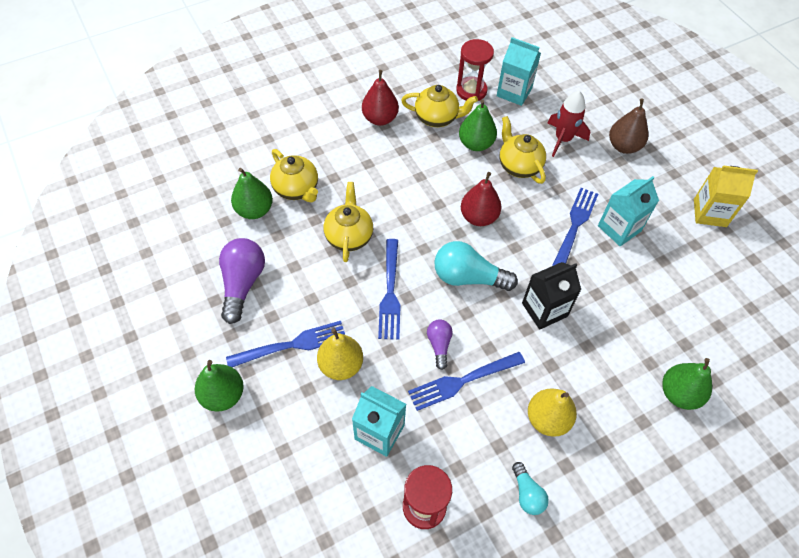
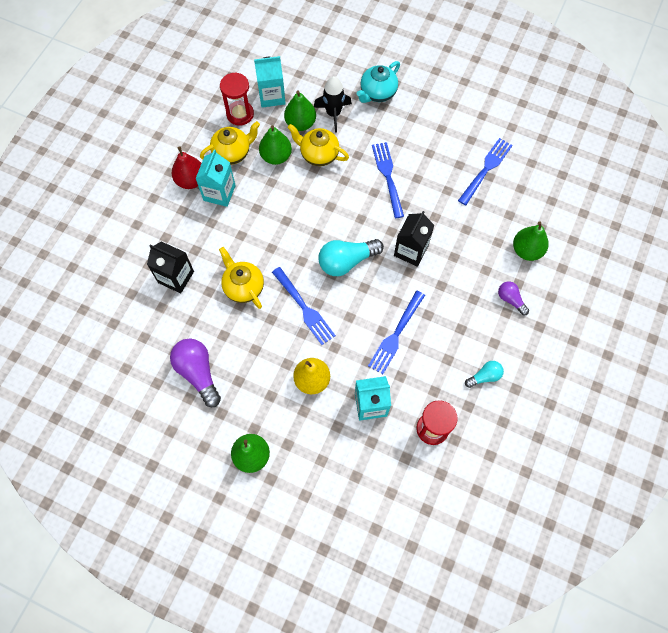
camera: 35 degrees left, 10 degrees up
(254, 210) = (159, 314): green pear -> green pear (300, 123)
(291, 345) = (268, 390): blue fork -> blue fork (486, 170)
(296, 189) = (176, 277): yellow teapot -> black carton
(439, 345) = (363, 321): purple light bulb -> purple light bulb (510, 299)
(478, 217) = (320, 212): red pear -> none
(527, 494) = (484, 376): turquoise light bulb -> turquoise light bulb turned 60 degrees counterclockwise
(547, 419) = (463, 322): yellow pear -> none
(563, 139) = (333, 114): red rocket -> black rocket
(619, 228) = (417, 159): turquoise carton -> turquoise carton (219, 193)
(623, 146) = (377, 93): brown pear -> turquoise teapot
(709, 213) = (465, 109): yellow carton -> none

